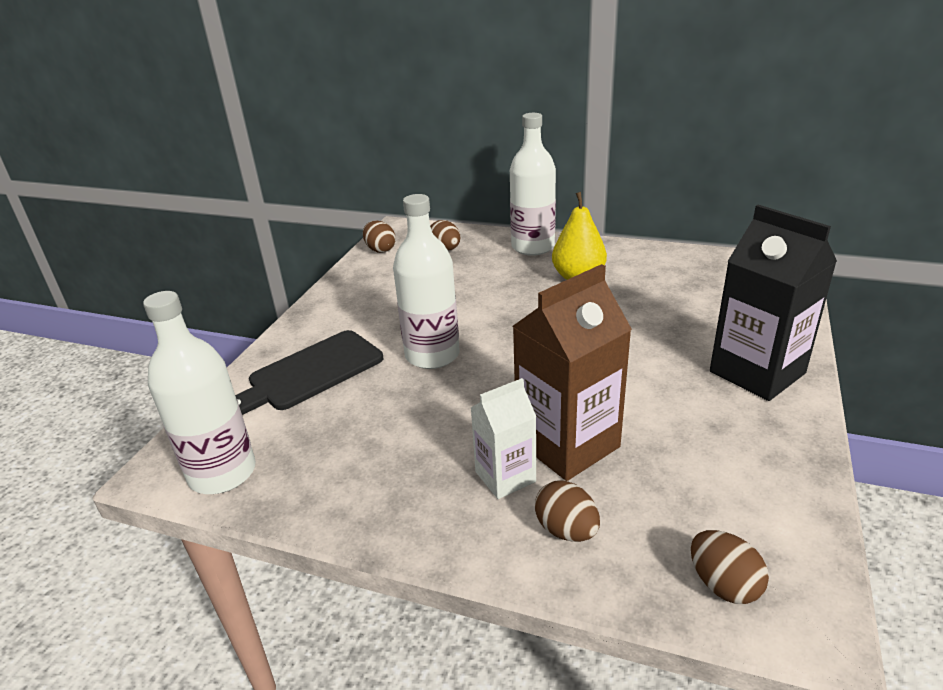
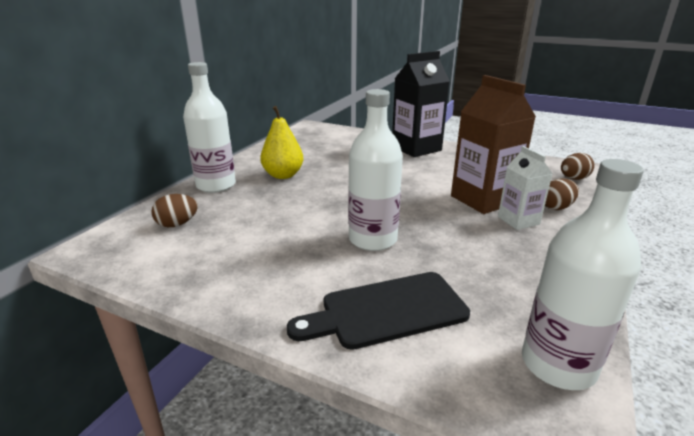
camera: 85 degrees left, 5 degrees down
(310, 373) = (386, 311): black cutting board -> black cutting board turned 105 degrees clockwise
(380, 250) = (131, 264): brown egg -> none

